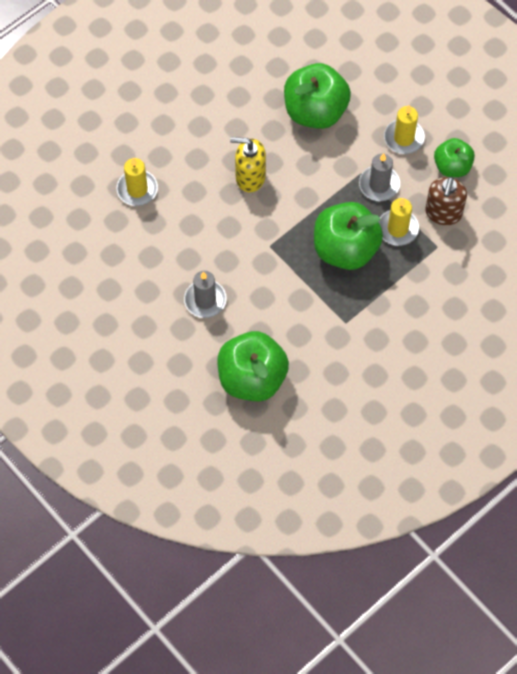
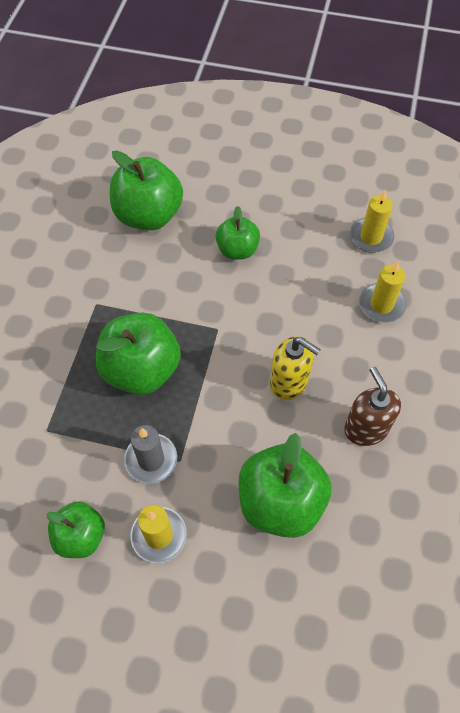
camera: 145 degrees right, 5 degrees down
(205, 300) = (237, 250): grey candle -> green apple
(250, 177) = (289, 382): yellow soap dispenser -> yellow soap dispenser turned 60 degrees clockwise
(397, 229) = (100, 423): yellow candle -> yellow candle (371, 237)
(443, 213) = (60, 472): brown soap dispenser -> brown soap dispenser (366, 428)

